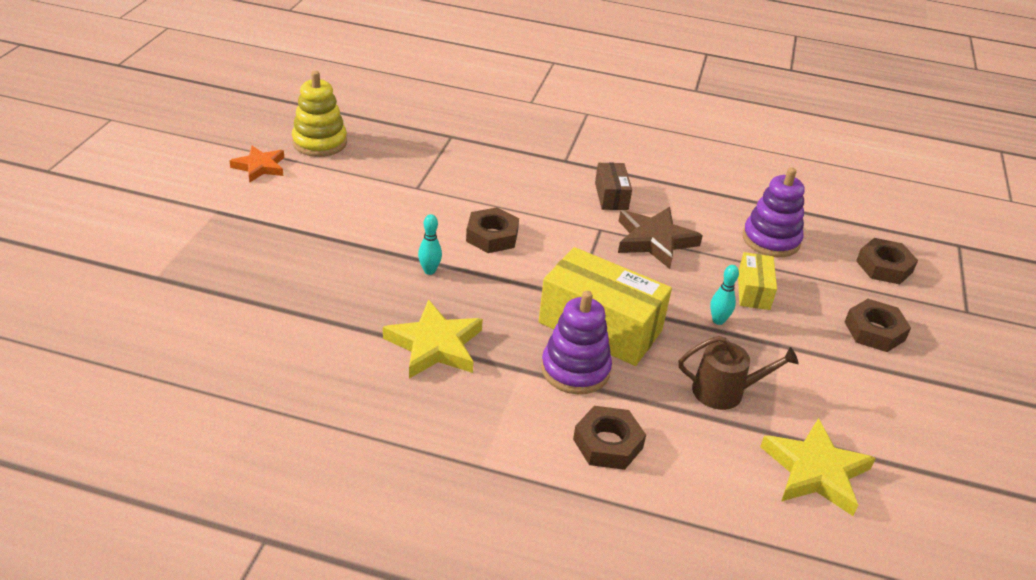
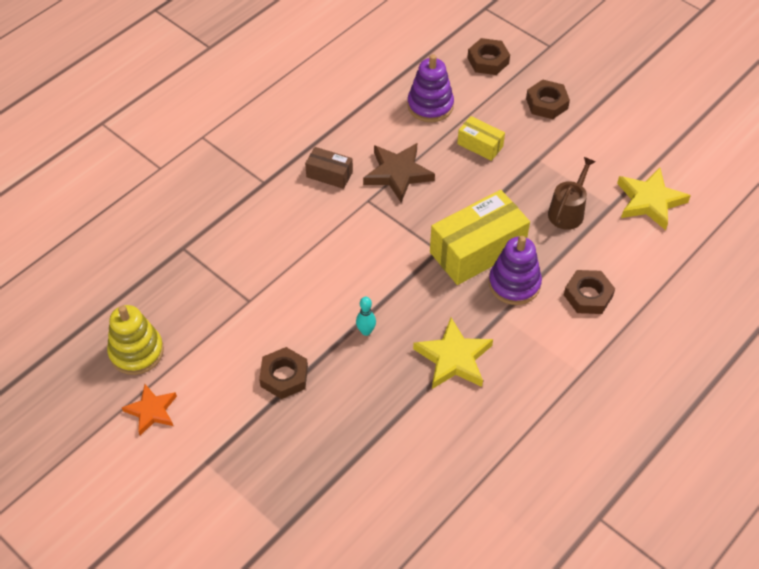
camera: 60 degrees left, 15 degrees up
(492, 236) = (342, 274): brown nut -> brown nut (284, 376)
(718, 320) = (500, 180): turquoise bowling pin -> none

